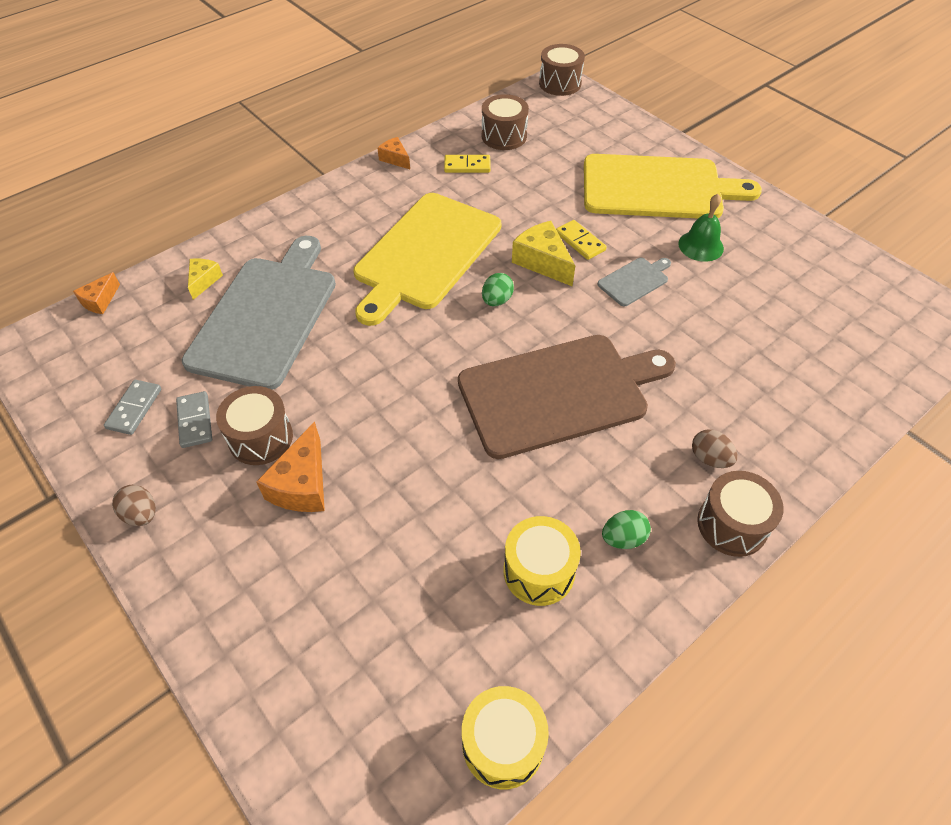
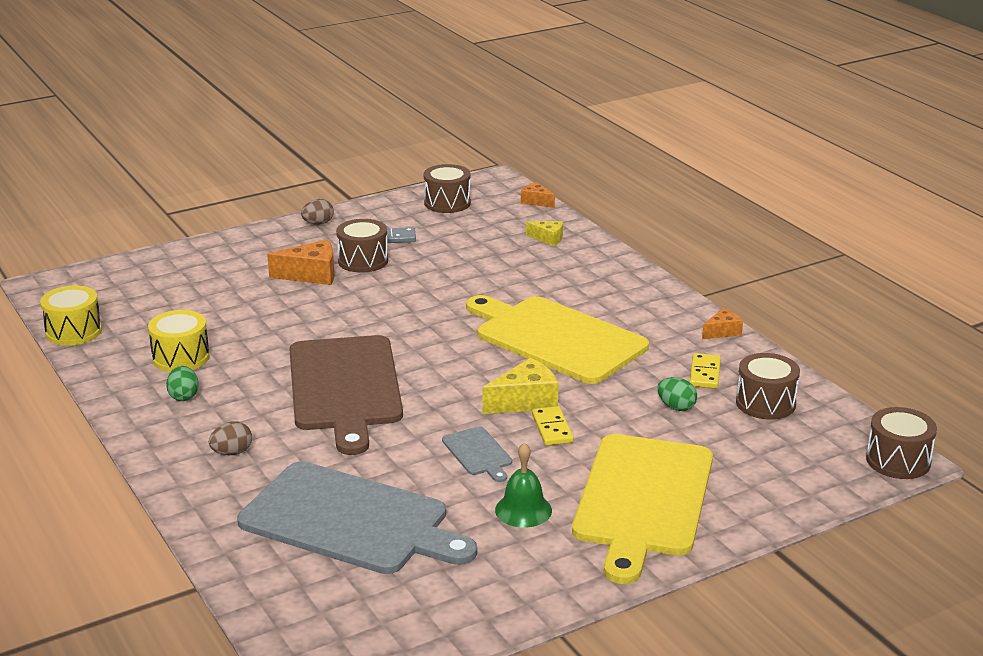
camera: 100 degrees right, 25 degrees down
(134, 409) = (414, 218): grey domino -> none
(266, 316) = (494, 263): grey cutting board -> grey cutting board (350, 521)
(302, 484) = (311, 275): orange cheese -> orange cheese turned 150 degrees clockwise
(497, 300) = (476, 369): green egg -> green egg (676, 407)
(580, 242) = (552, 428): yellow domino -> yellow domino turned 75 degrees counterclockwise
(732, 525) = (162, 450): brown drum -> brown drum (447, 203)

